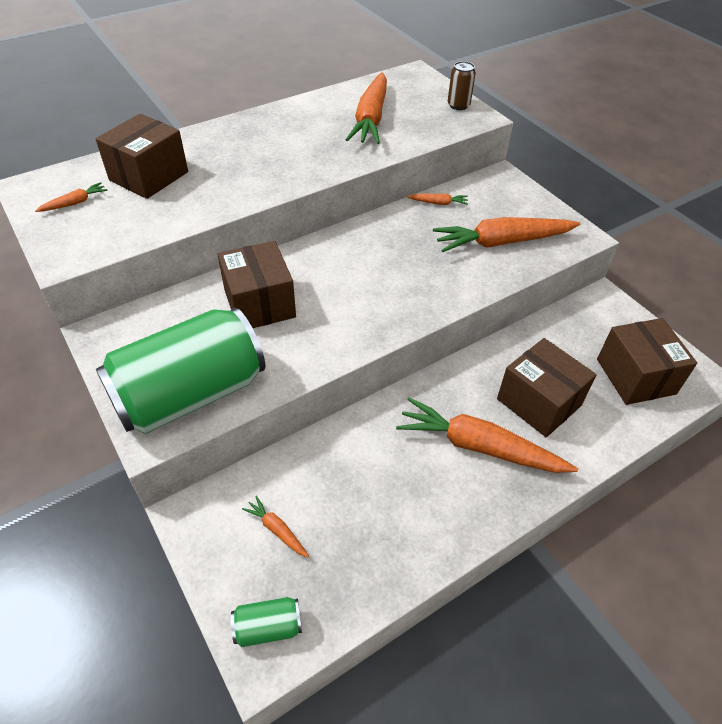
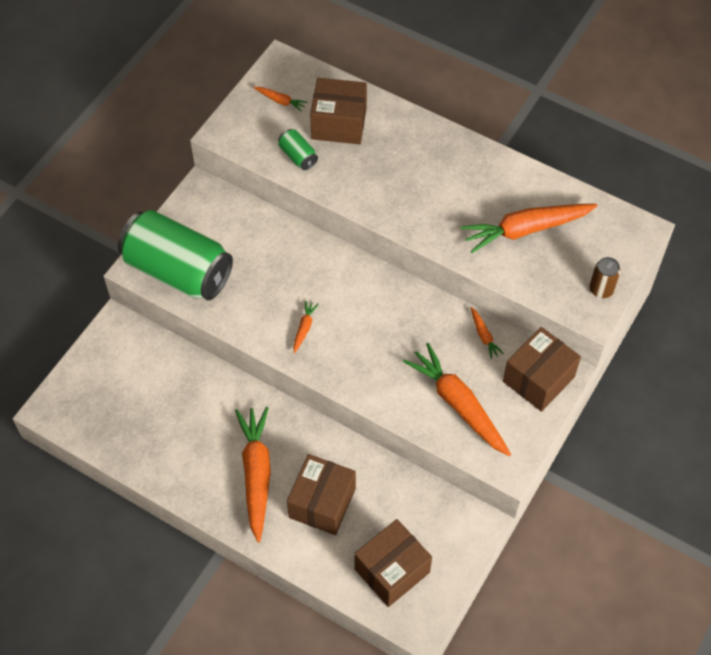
camera: 65 degrees right, 10 degrees up
(260, 304) = (281, 266): brown box -> brown box (538, 379)
(268, 627) = (66, 404): green can -> green can (298, 156)
(276, 530) = (129, 377): orange carrot -> orange carrot (304, 328)

